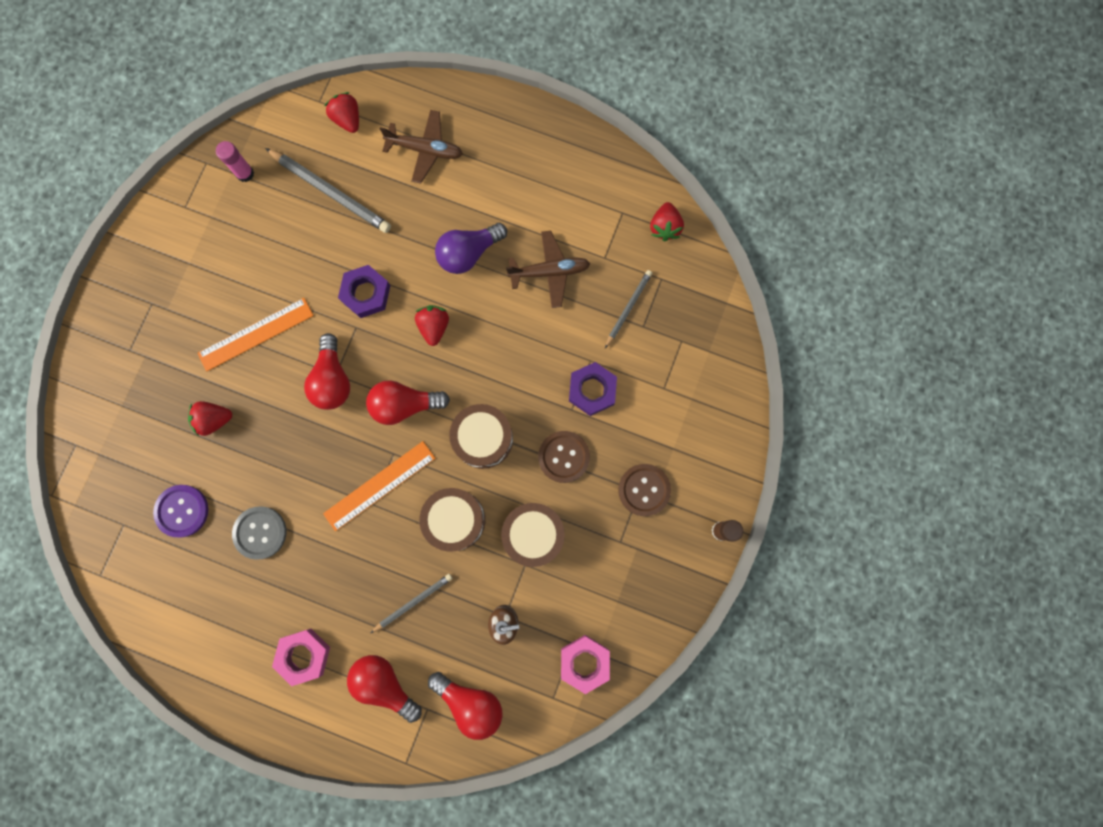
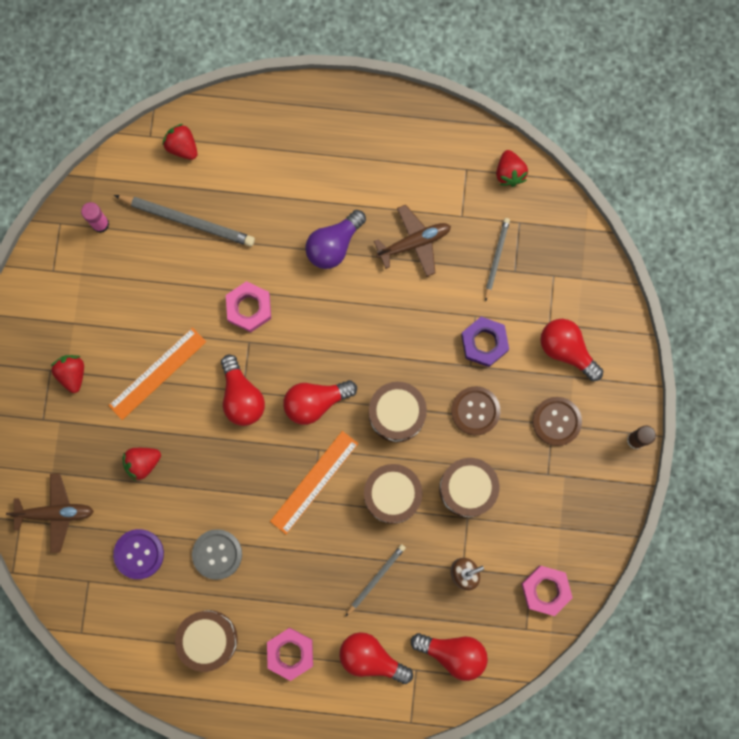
camera: 15 degrees left, 0 degrees up
(225, 618) = (208, 639): none -> brown drum
(366, 293) = (249, 308): purple nut -> pink nut
(425, 150) = (265, 157): brown plane -> brown plane (55, 513)
(434, 327) = (321, 322): red strawberry -> red strawberry (72, 374)
(674, 420) = (566, 350): none -> red light bulb

